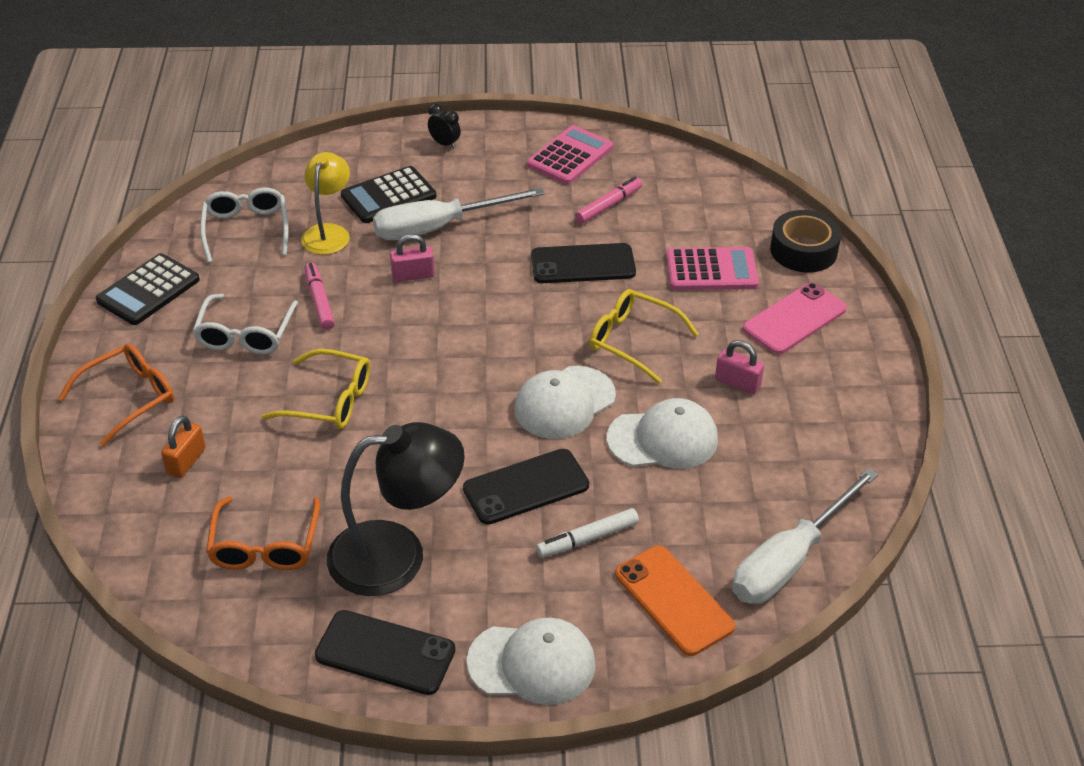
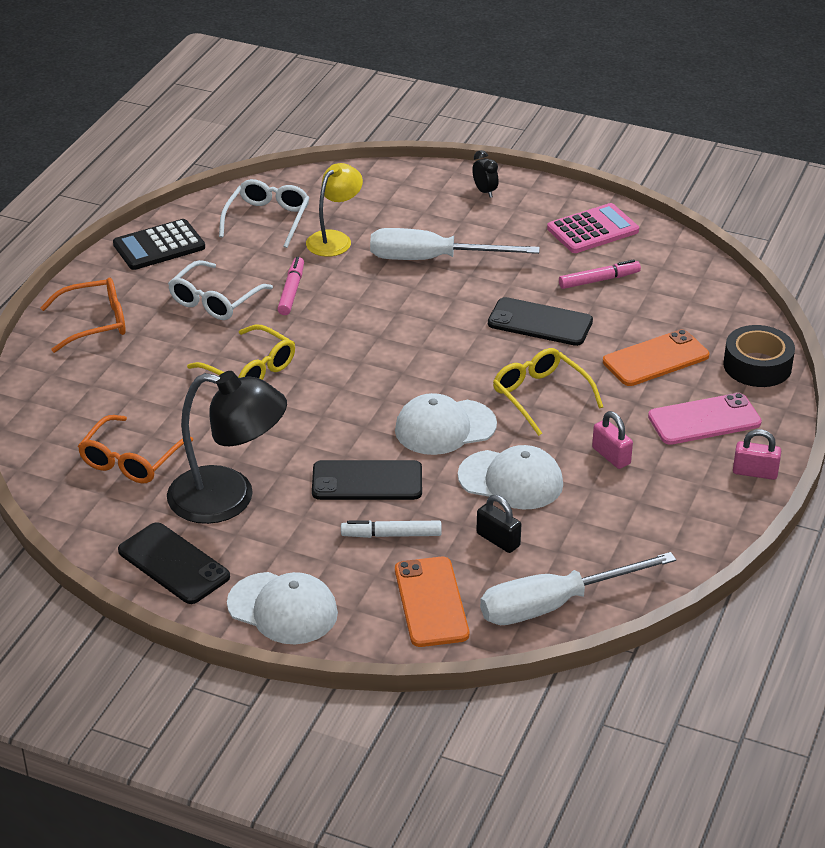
camera: 25 degrees right, 5 degrees down
(186, 461) = (109, 381): orange padlock -> none
(388, 196) = (406, 222): black calculator -> none
(413, 275) = (384, 292): pink padlock -> pink padlock (755, 472)
(692, 508) = (498, 540): none -> black padlock
(711, 270) = (655, 359): pink calculator -> orange phone

